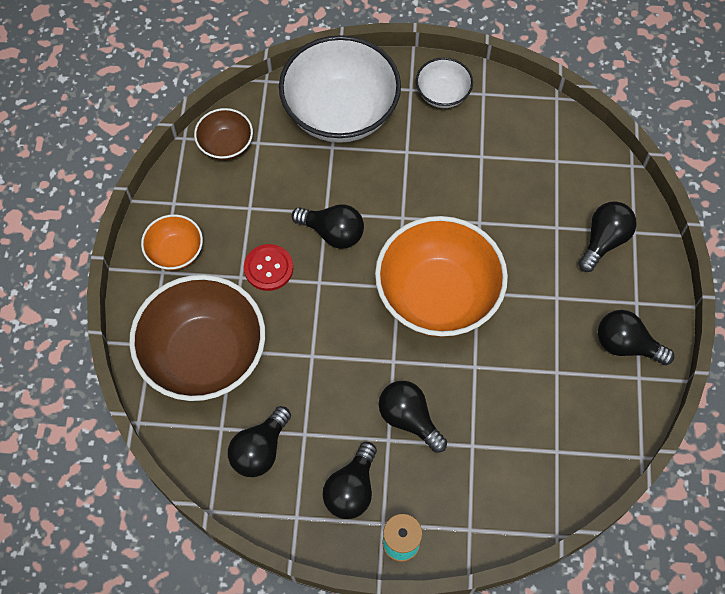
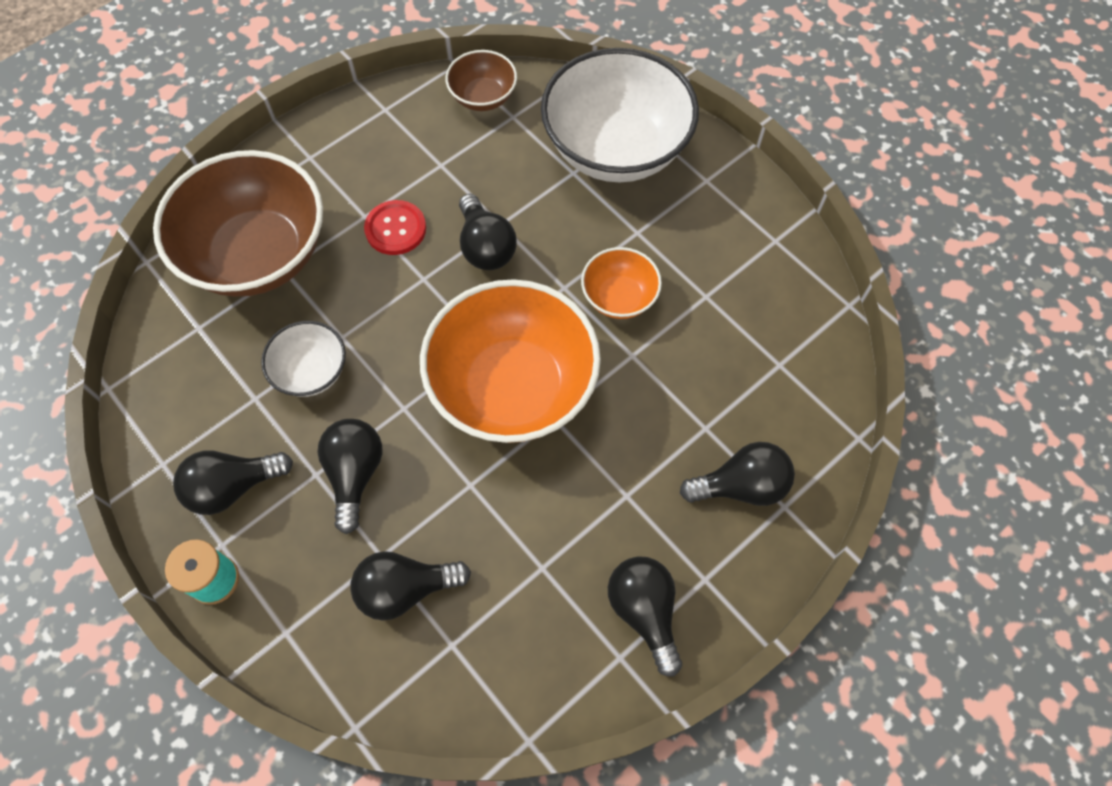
camera: 45 degrees right, 0 degrees up
(175, 252) = (338, 150): orange bowl -> orange bowl (619, 297)
(260, 450) = (204, 376): black light bulb -> black light bulb (405, 589)
(442, 94) = (733, 209): white bowl -> white bowl (311, 371)

